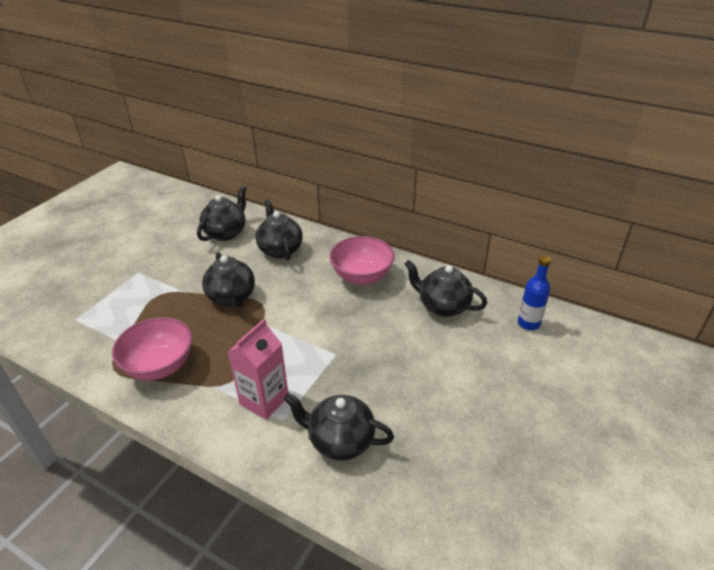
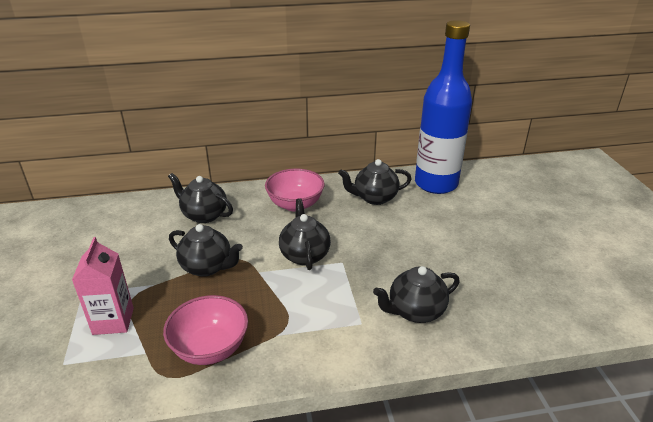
camera: 40 degrees left, 5 degrees down
(226, 233) = (134, 224): black teapot -> black teapot (304, 255)
(264, 400) = (331, 319): pink carton -> pink carton (113, 321)
(528, 323) = (436, 184): blue bottle -> blue bottle, size x2.45

